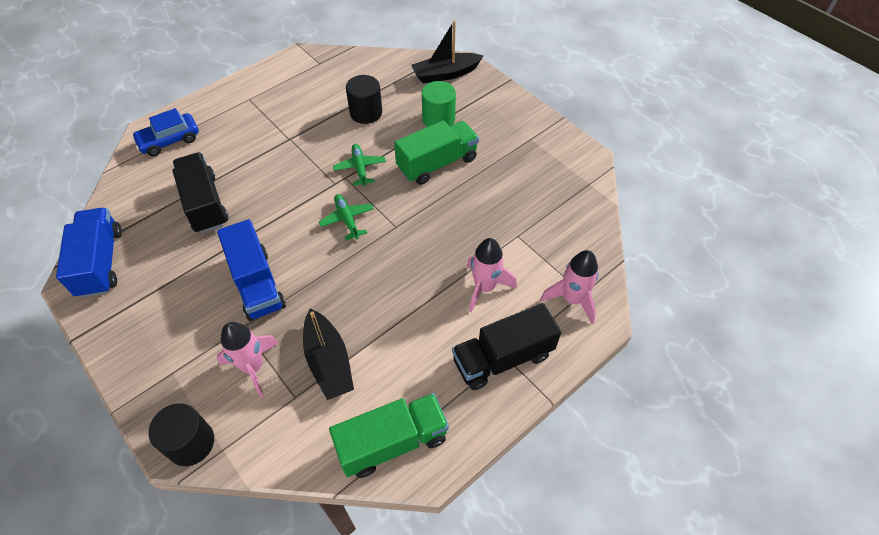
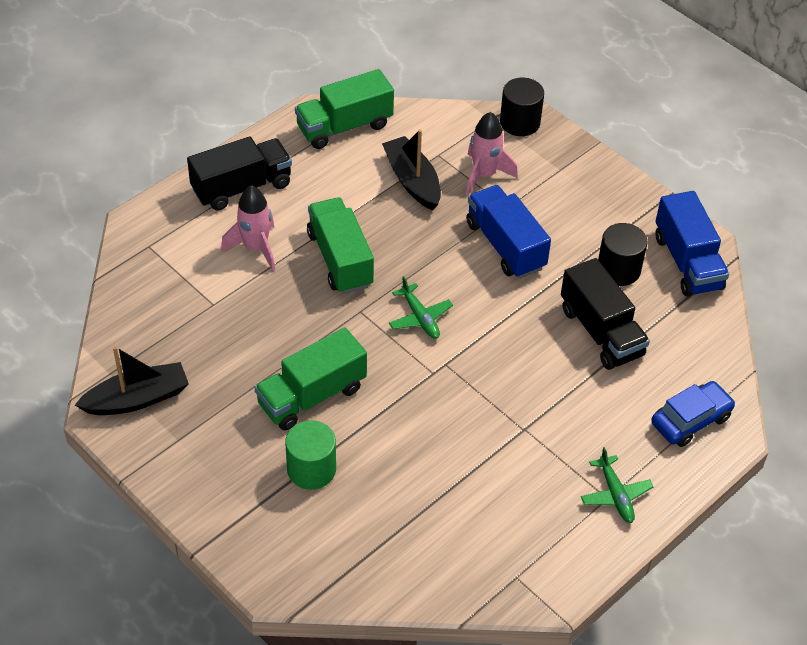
camera: 175 degrees right, 5 degrees down
(360, 168) = (416, 386): green plane -> green plane (615, 495)
(366, 113) = (421, 477): black cylinder -> black cylinder (618, 269)
(409, 274) = (340, 259): none -> green truck
(445, 74) = (302, 559): black boat -> black boat (137, 399)
(572, 299) = (162, 239): pink rocket -> none

